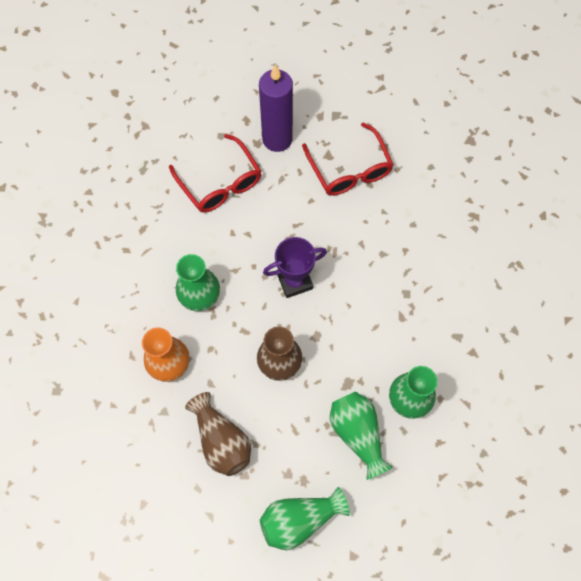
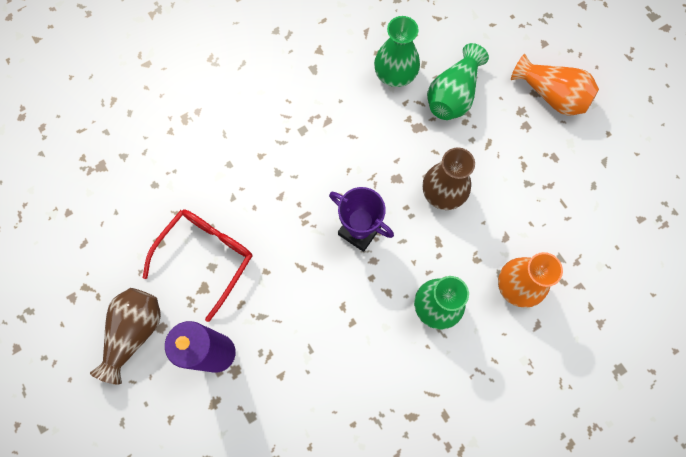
camera: 125 degrees left, 5 degrees up
(220, 183) = (307, 375): red glasses -> none
(221, 441) = (543, 193): brown vase -> brown vase (134, 332)
(299, 520) = (551, 95): green vase -> orange vase

